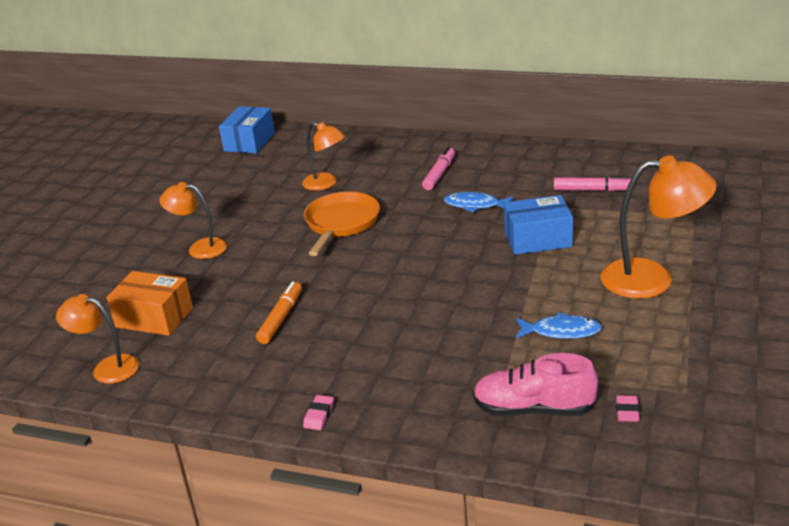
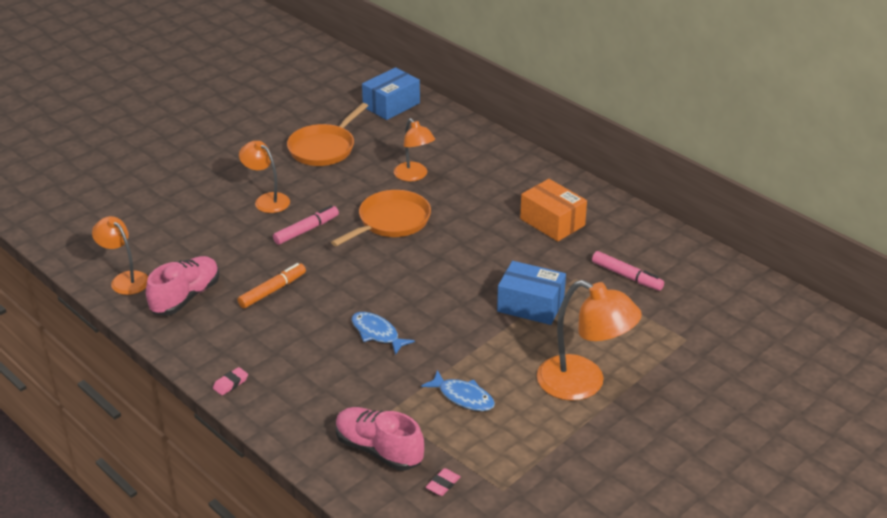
camera: 25 degrees right, 5 degrees up
(154, 317) = (187, 250): orange box -> orange box (552, 222)
(192, 358) = (185, 297): none -> pink shoe
(217, 191) = (324, 148): none -> orange pan
(439, 174) = (514, 204): pink marker -> pink marker (306, 230)
(475, 205) = (513, 249): blue fish -> blue fish (377, 333)

